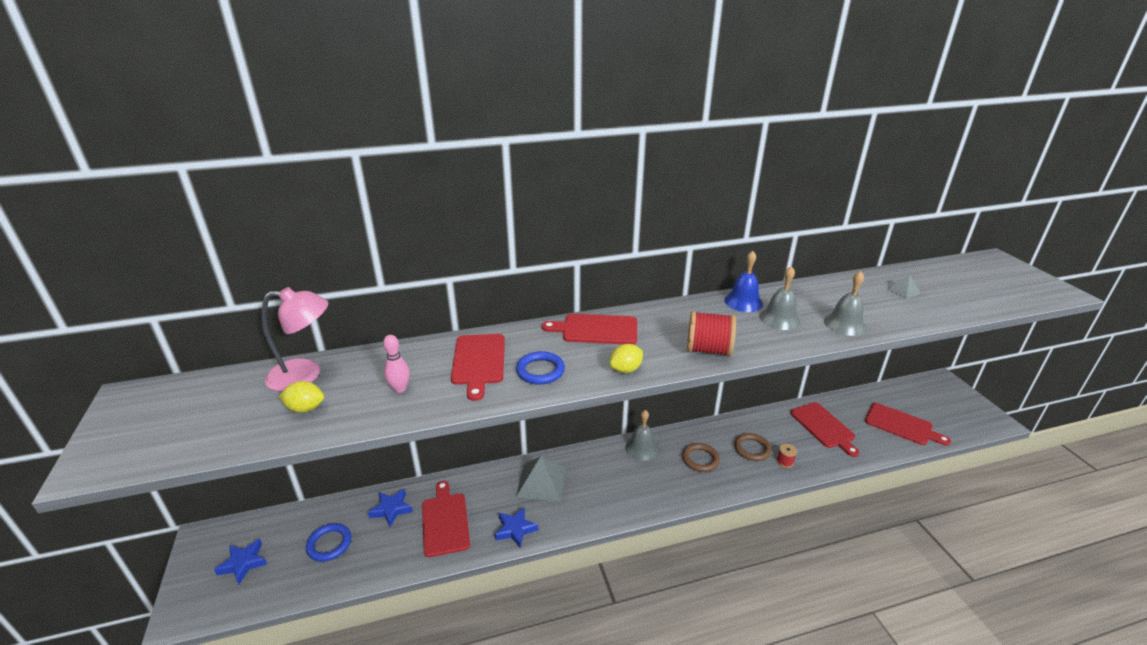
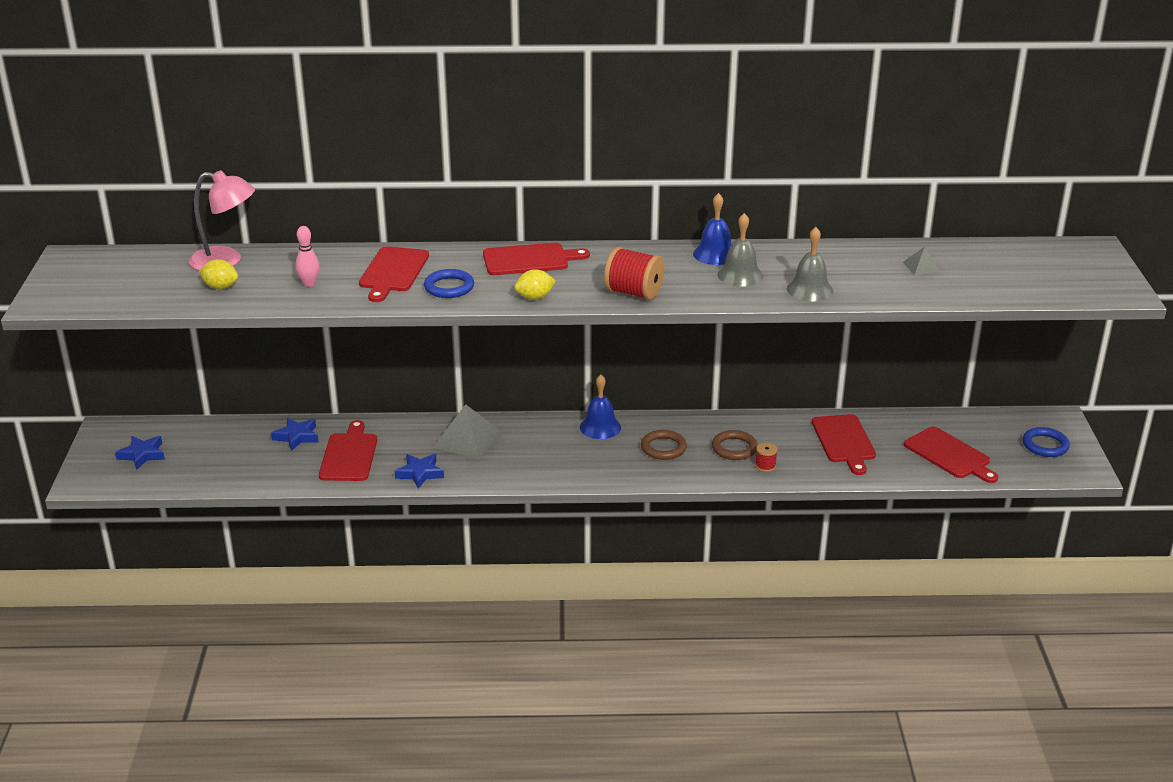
camera: 15 degrees right, 0 degrees up
(329, 544) = (227, 454): blue ring -> blue ring (1045, 445)
(596, 329) = (529, 260): red cutting board -> red cutting board turned 150 degrees clockwise
(642, 448) = (600, 427): grey bell -> blue bell

